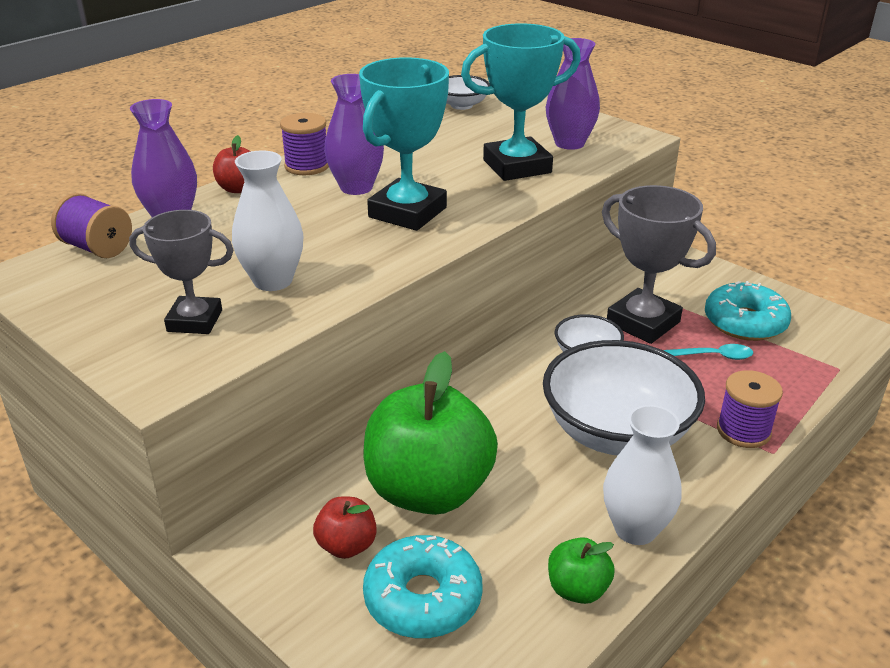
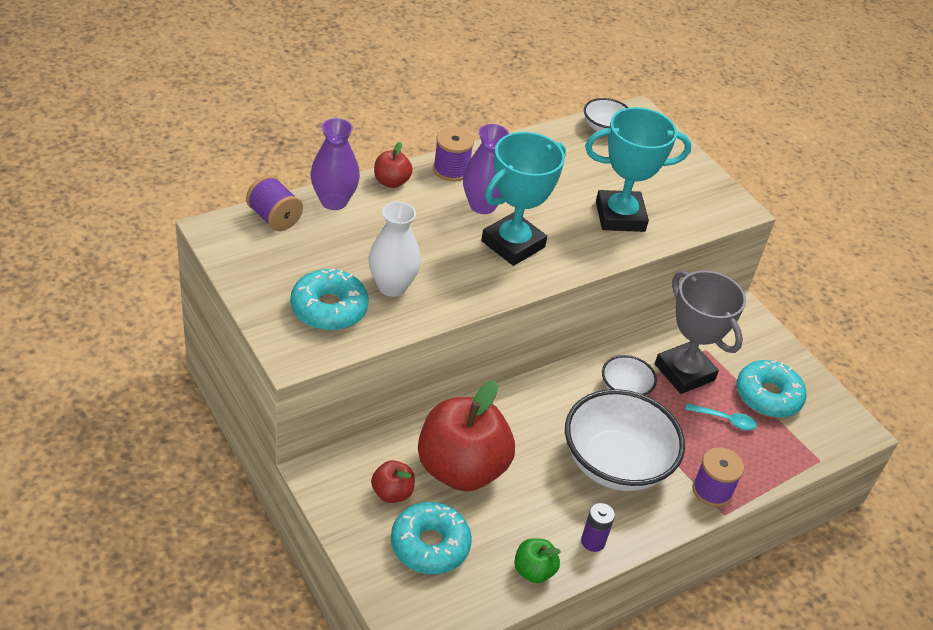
camera: 10 degrees right, 10 degrees up
(195, 321) = (329, 309): grey trophy -> turquoise donut
(429, 491) = (461, 469): green apple -> red apple
(569, 143) = (676, 201): purple vase -> none
(635, 529) = (593, 541): white vase -> purple battery

